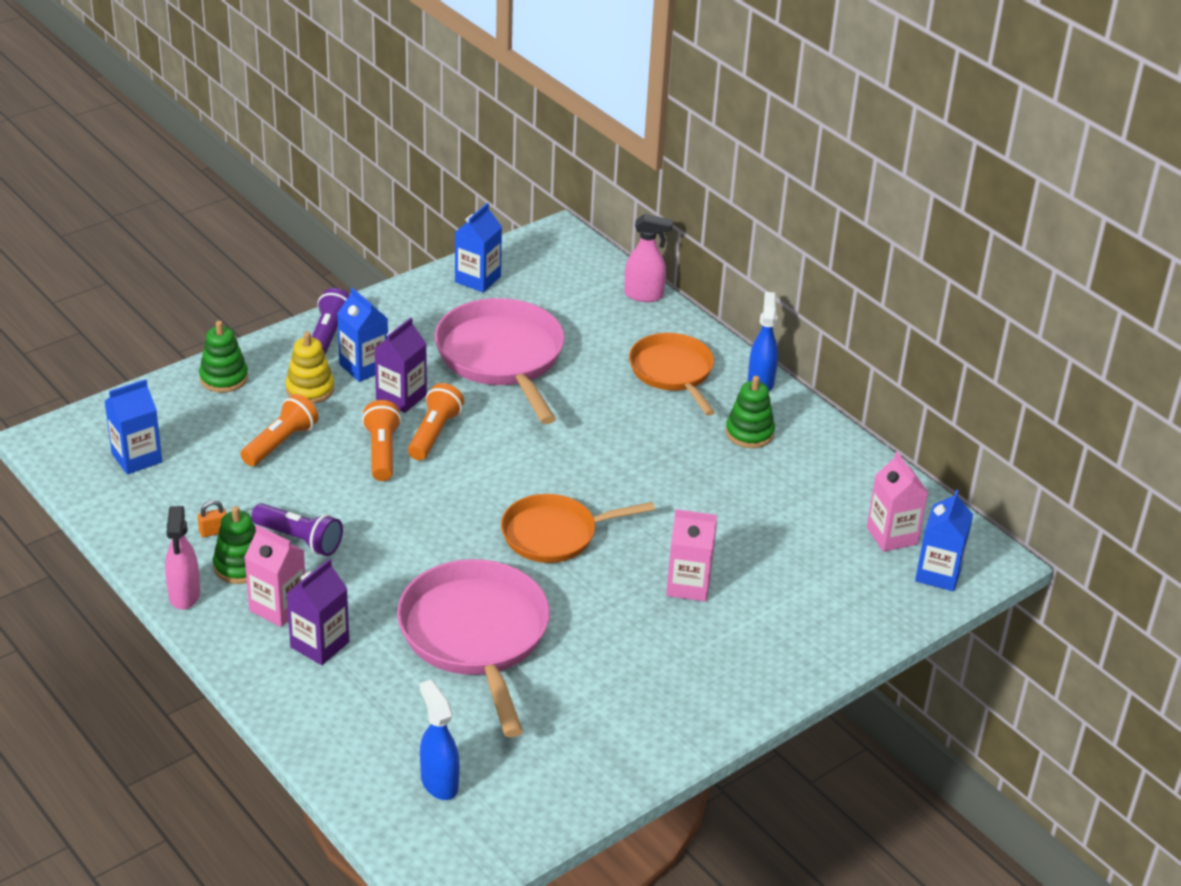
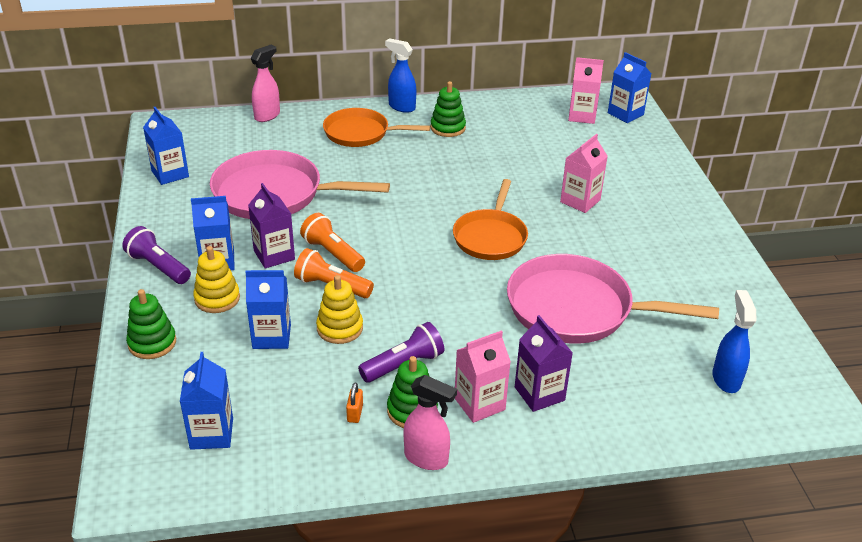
camera: 60 degrees left, 0 degrees up
(281, 443) = (271, 336): orange flashlight -> blue carton
(323, 480) = (340, 328): none -> yellow stacking toy
(439, 783) = (726, 379): blue spray bottle -> blue spray bottle turned 90 degrees clockwise

